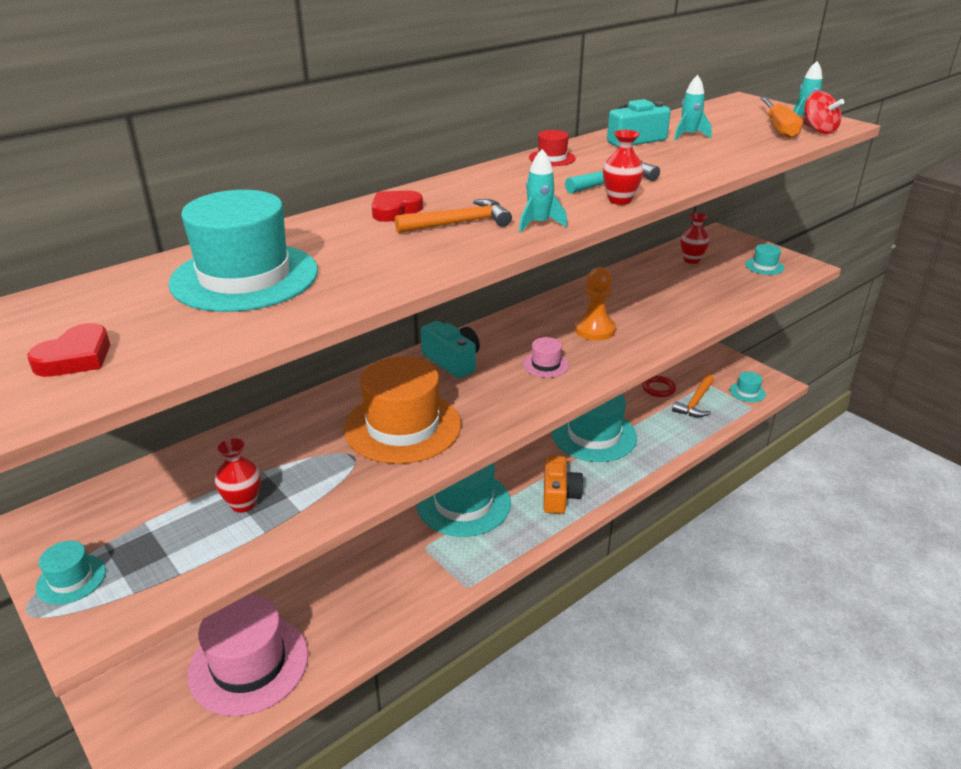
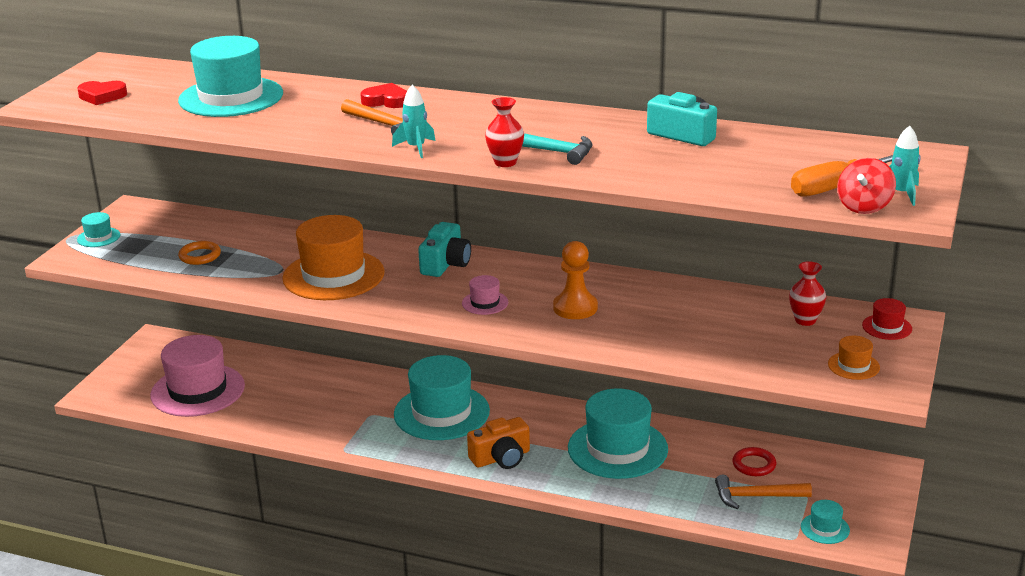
camera: 60 degrees right, 5 degrees down
(243, 504) = (200, 256): red vase -> orange ring
(552, 158) = (578, 117): red hat -> red hat (887, 327)
(688, 136) = (736, 153): turquoise rocket -> none
(764, 266) = (853, 366): turquoise hat -> orange hat

